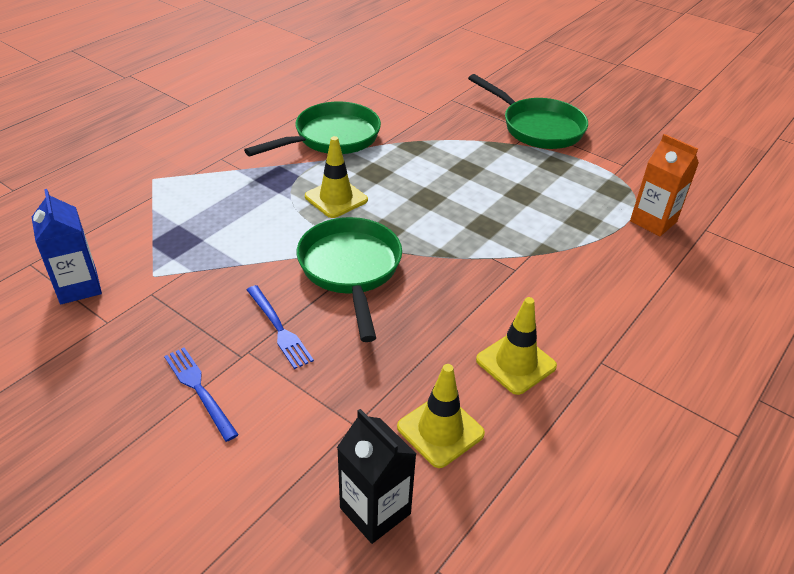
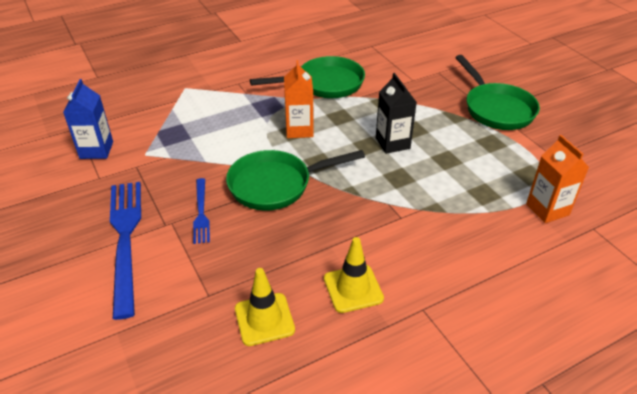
camera: 25 degrees right, 0 degrees up
(199, 390) = (125, 239): blue fork -> blue fork, size x1.91
(336, 198) = (299, 130): yellow traffic cone -> orange carton
(351, 270) = (276, 185): green pan -> green pan turned 120 degrees counterclockwise
(375, 511) = (184, 359): black carton -> black carton (392, 143)

